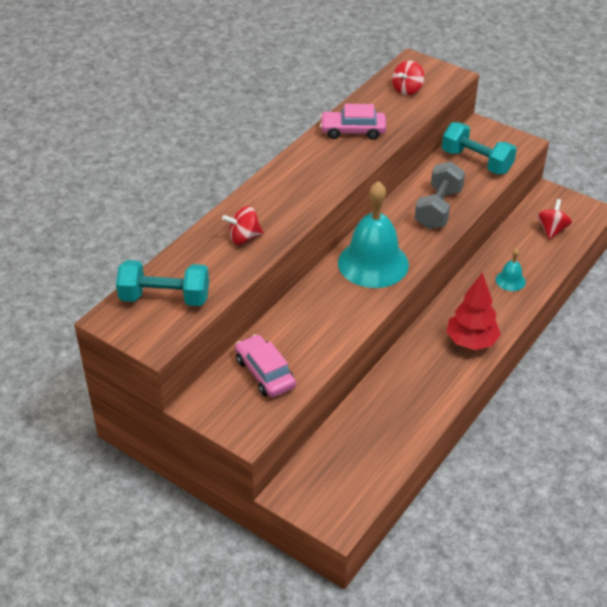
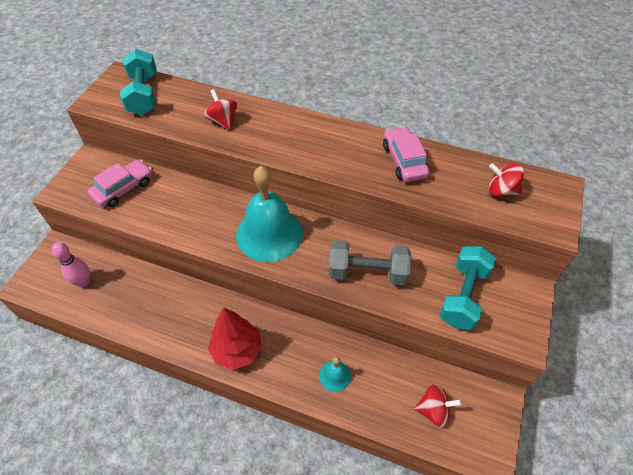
camera: 75 degrees right, 10 degrees up
(351, 465) = (83, 282): none -> pink bowling pin

